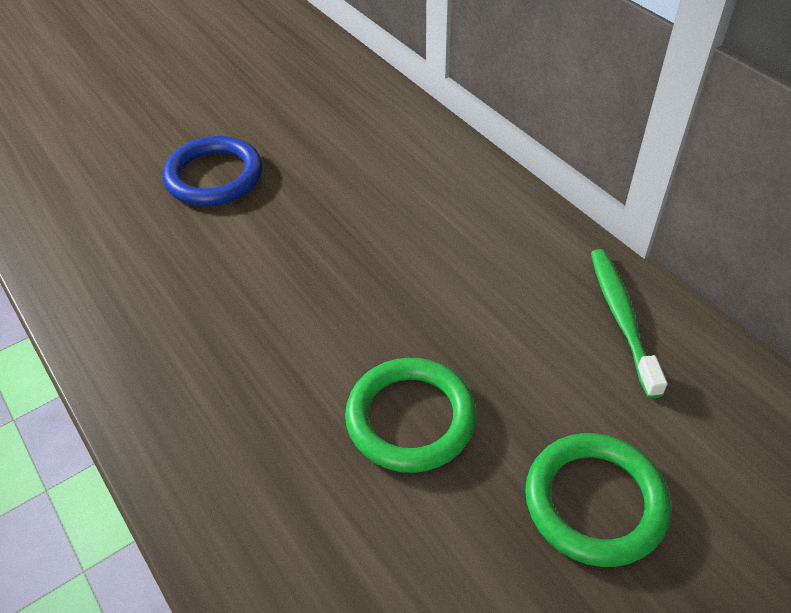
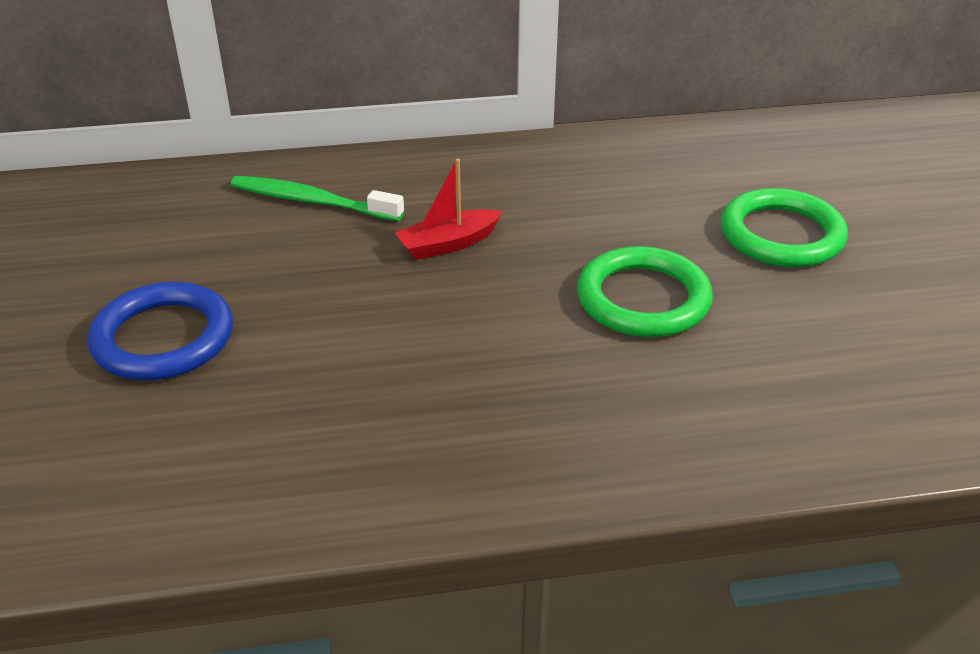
camera: 65 degrees left, 10 degrees down
(406, 264) = (448, 244): none -> red boat
(621, 318) = (610, 159): green toothbrush -> green toothbrush (312, 201)

